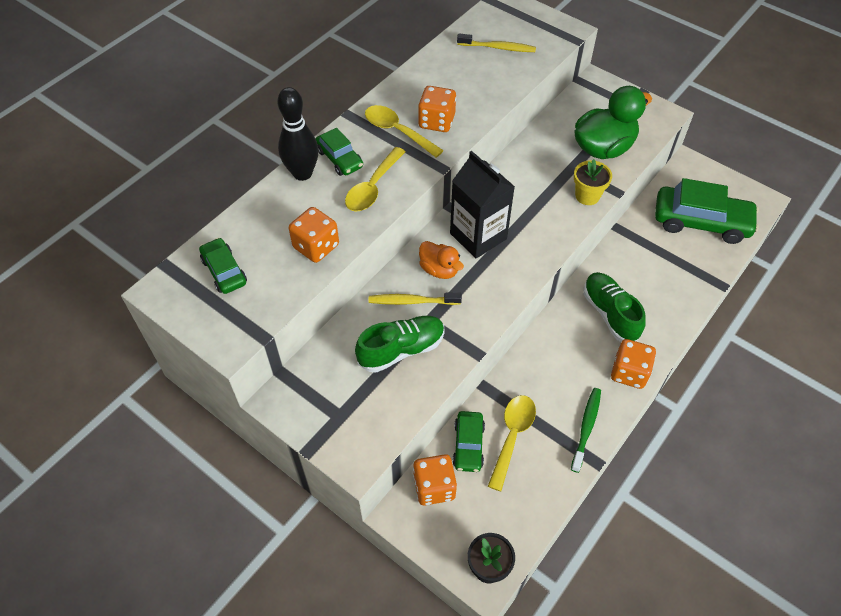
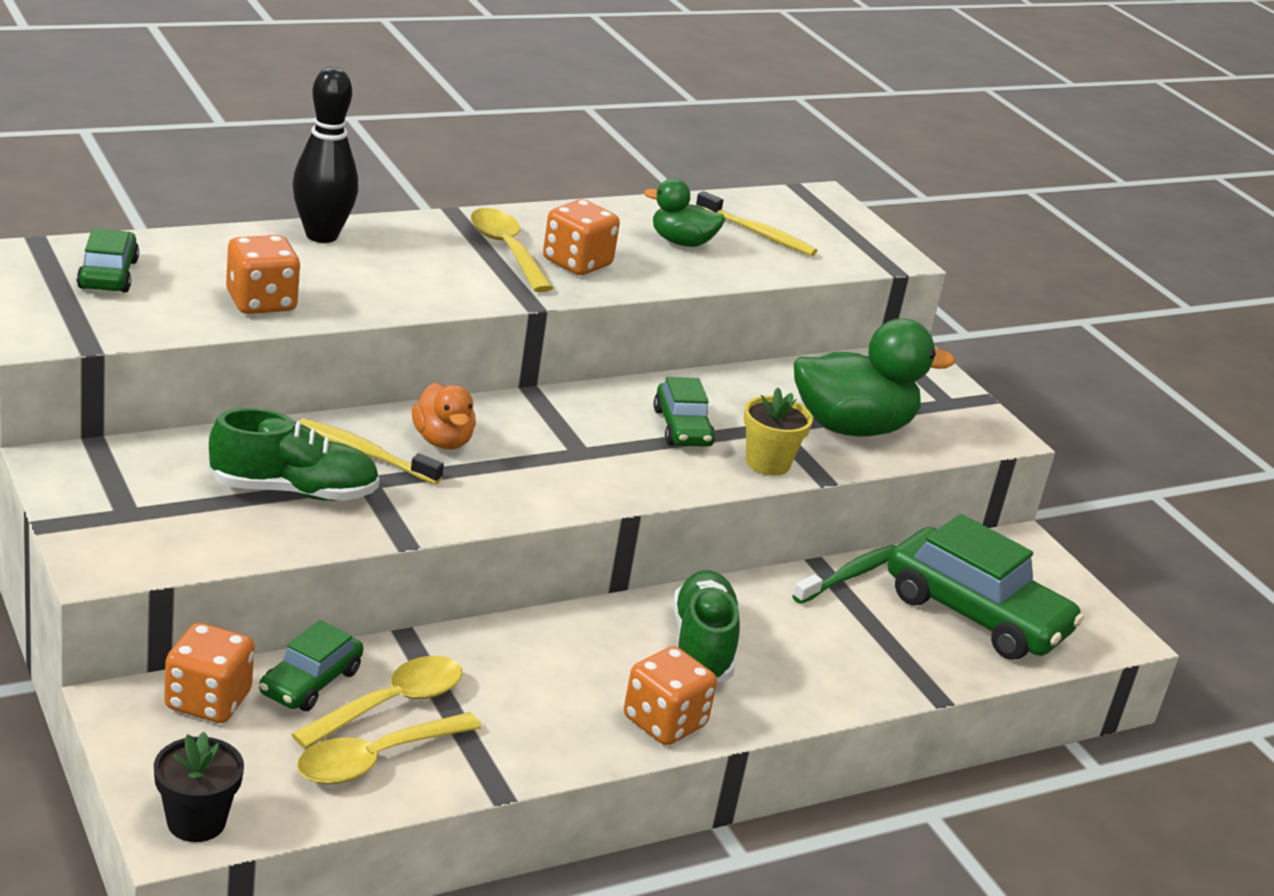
camera: 20 degrees right, 25 degrees down
(340, 159) = (391, 243): green car -> green car (682, 428)
(373, 187) = (408, 283): yellow spoon -> yellow spoon (376, 759)
(470, 76) = (681, 242): none -> green duck
(478, 236) = (542, 433): black carton -> none
(586, 428) = (524, 749): green toothbrush -> green toothbrush (849, 576)

